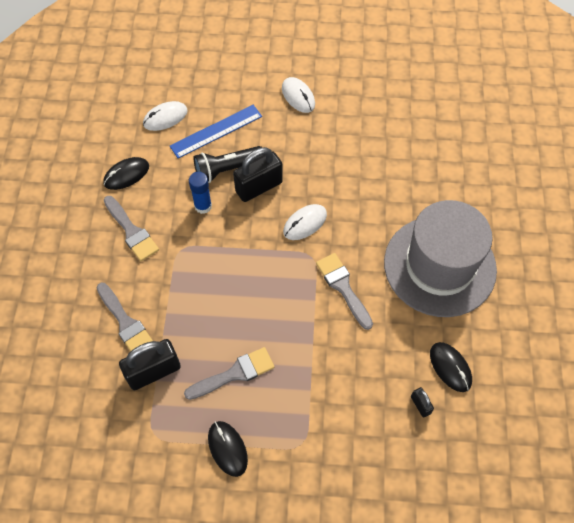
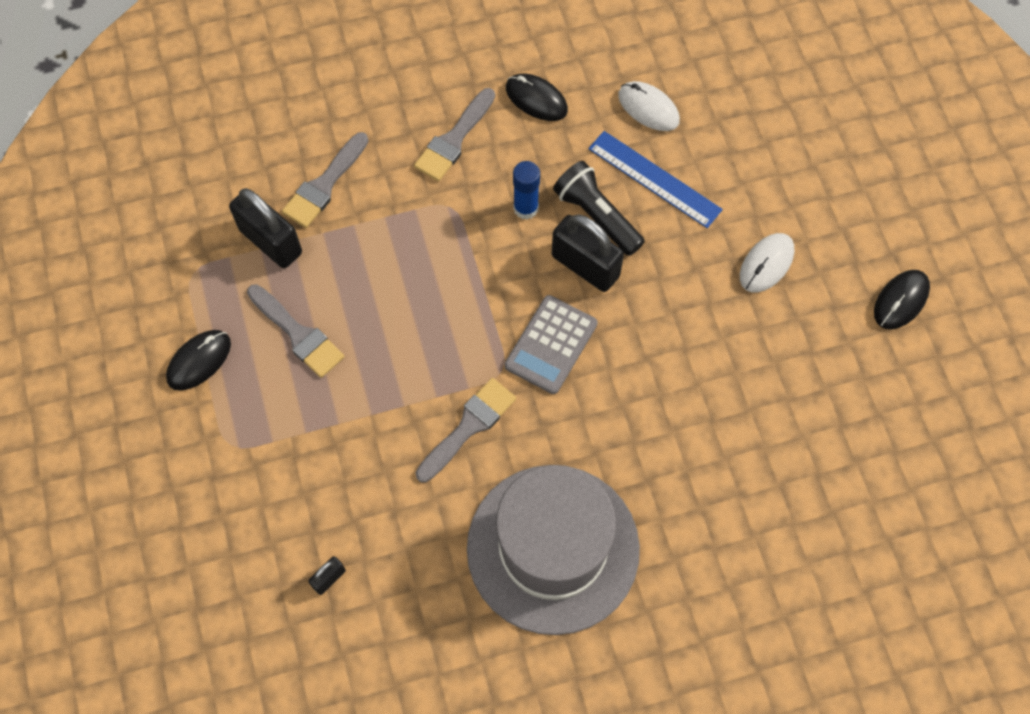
camera: 70 degrees right, 5 degrees up
(305, 223) = (551, 345): white mouse -> grey calculator
(450, 367) = (397, 604): black mouse -> black mouse (901, 300)

